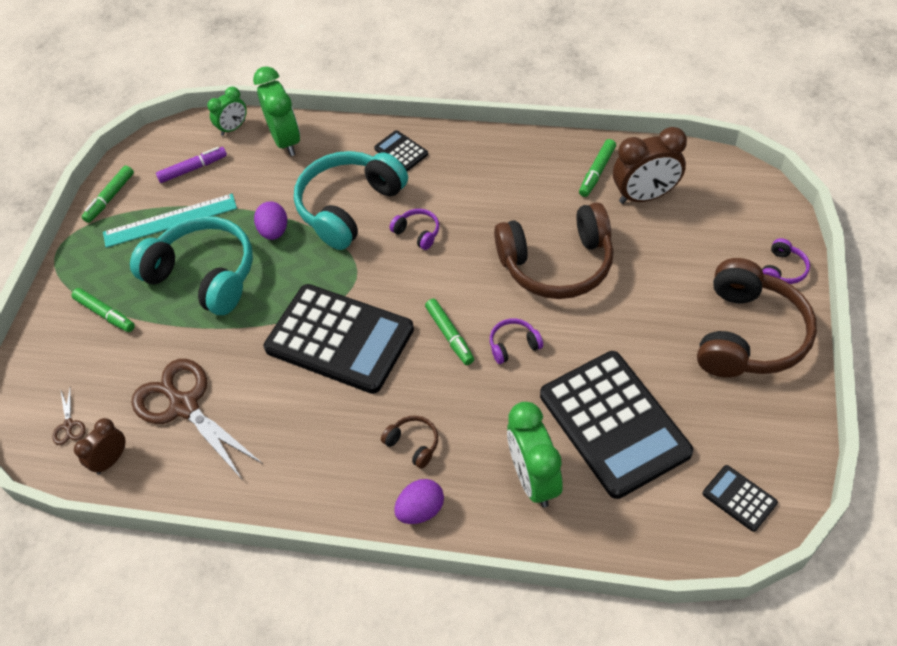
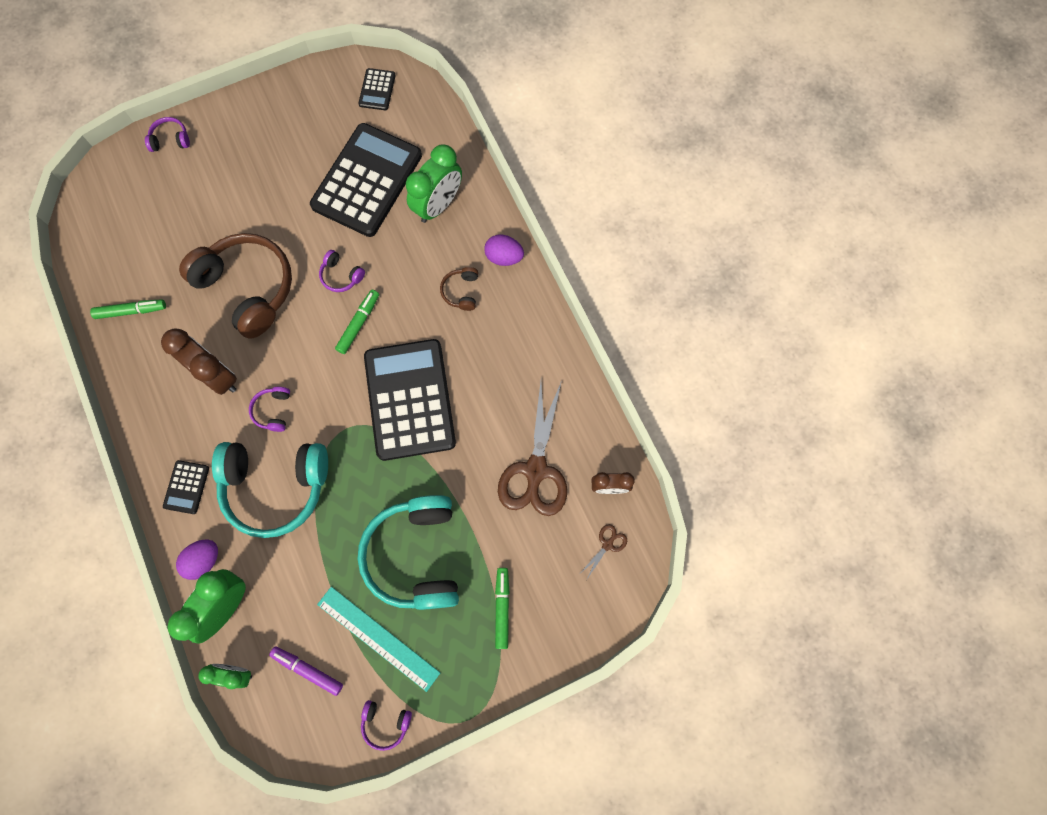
camera: 130 degrees left, 20 degrees up
(110, 198) = (385, 723): green marker -> purple headphones
(274, 231) = (337, 532): purple egg -> purple egg (204, 560)
(645, 196) = (141, 262): brown clock -> brown clock (217, 375)
(748, 335) = (244, 136): brown headphones -> none

